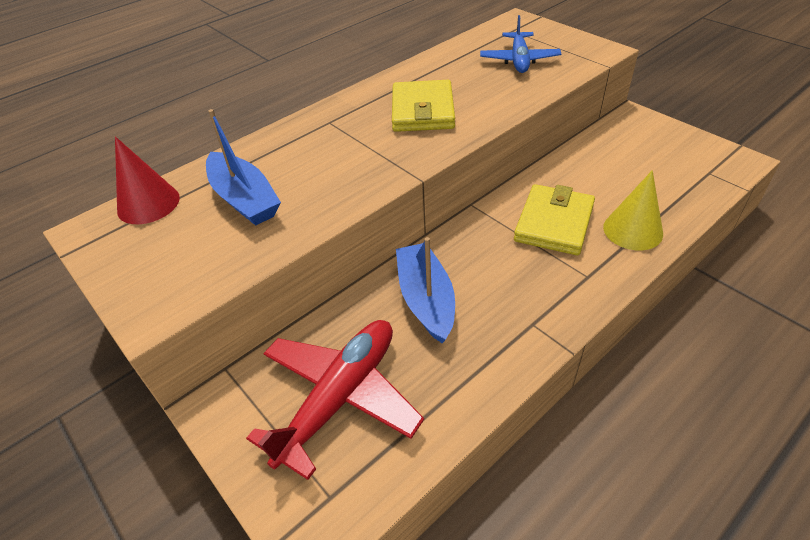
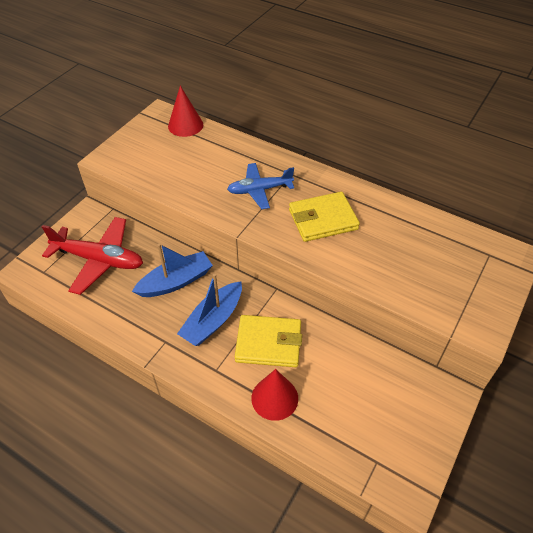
camera: 70 degrees right, 5 degrees up
(244, 199) = (198, 161): blue boat -> blue boat (213, 320)
(519, 60) = (431, 267): blue plane -> blue plane (259, 190)
(633, 230) = (274, 398): yellow cone -> red cone

